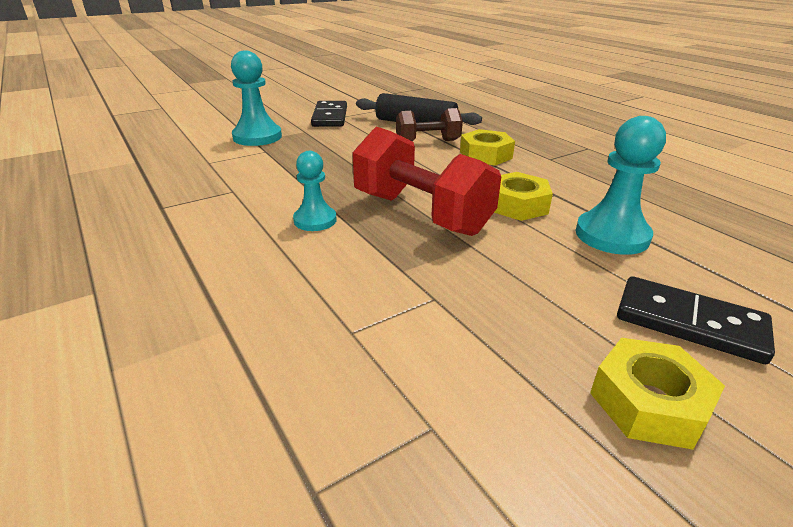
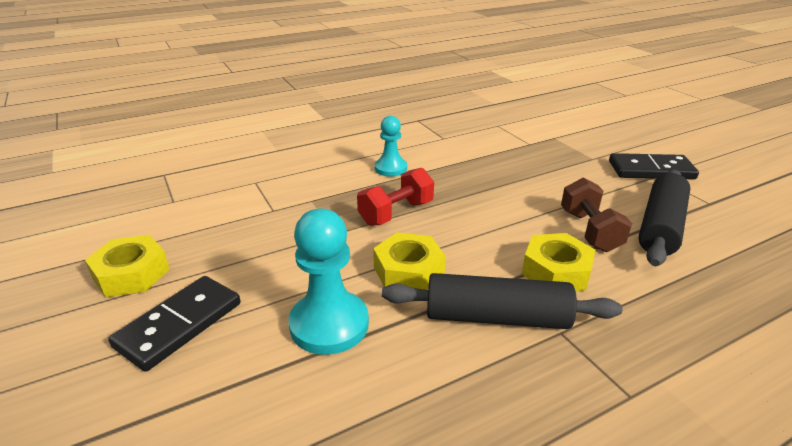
camera: 95 degrees right, 0 degrees up
(257, 137) = (564, 138): turquoise pawn -> none
(421, 213) = (396, 213): red dumbbell -> red dumbbell, size x0.59
(550, 175) = (496, 317): none -> black rolling pin

